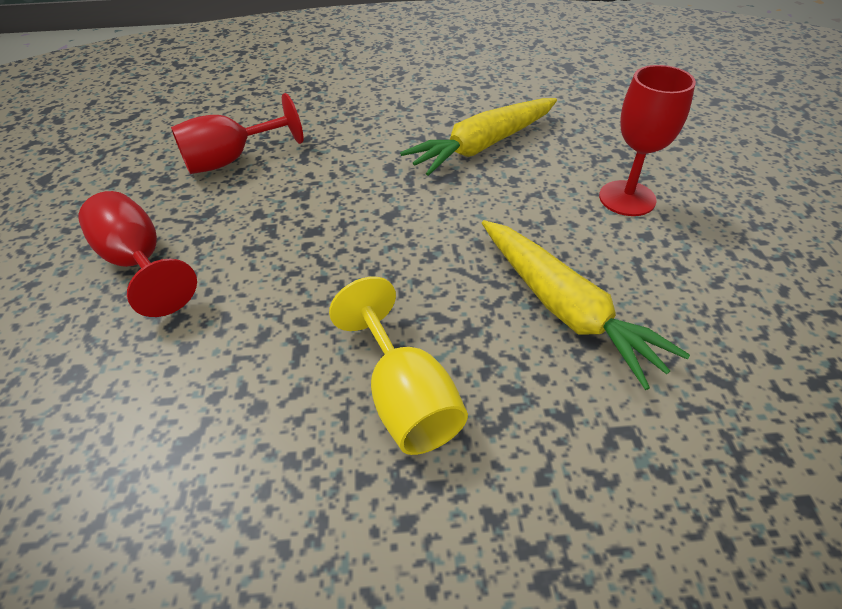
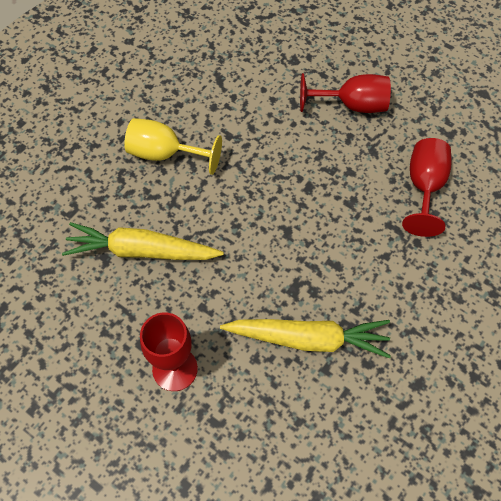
camera: 130 degrees right, 15 degrees up
(483, 146) = (308, 339): yellow carrot -> yellow carrot turned 90 degrees clockwise

